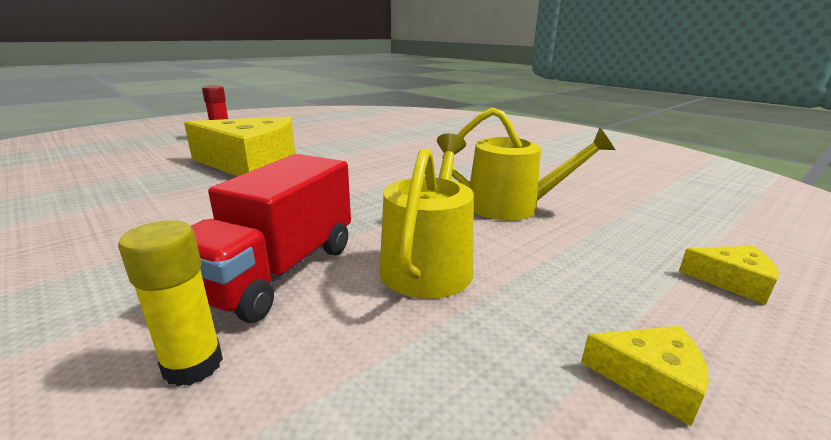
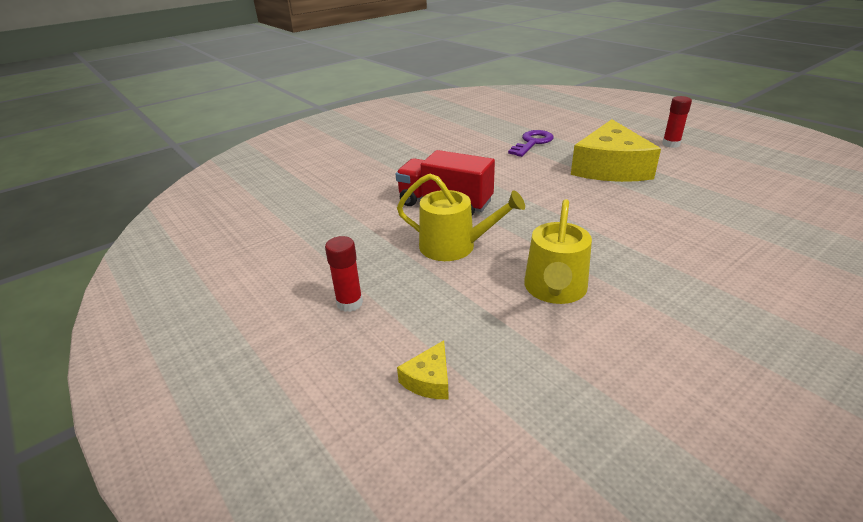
camera: 95 degrees right, 10 degrees up
(111, 193) = (532, 142): none -> purple key
(193, 365) = (383, 199): yellow glue stick -> none
(650, 379) = (349, 303): yellow cheese -> red glue stick

